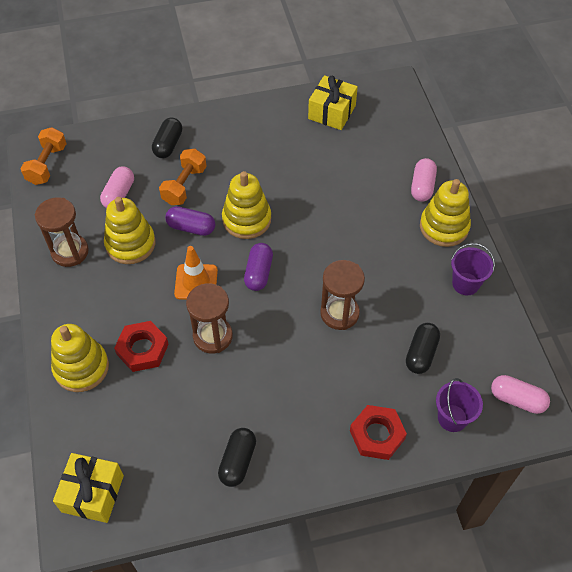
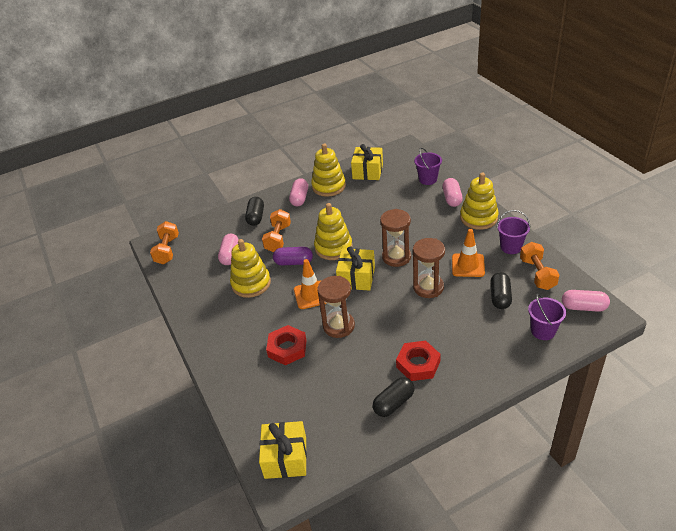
camera: 10 degrees left, 15 degrees down
(70, 252) = (205, 300): brown hourglass -> brown hourglass (396, 257)
(81, 367) = (243, 373): yellow stacking toy -> yellow stacking toy (329, 186)
(231, 131) = (299, 198): none -> pink capsule
(238, 461) = (394, 403): black capsule -> black capsule turned 45 degrees clockwise
(258, 273) = (356, 277): purple capsule -> yellow gift
(377, 435) = (492, 356): red nut -> red nut (418, 364)
(401, 295) = (468, 265): none -> orange traffic cone
(403, 147) = (428, 179): none -> purple bucket
(481, 334) = (537, 274): none -> orange dumbbell

